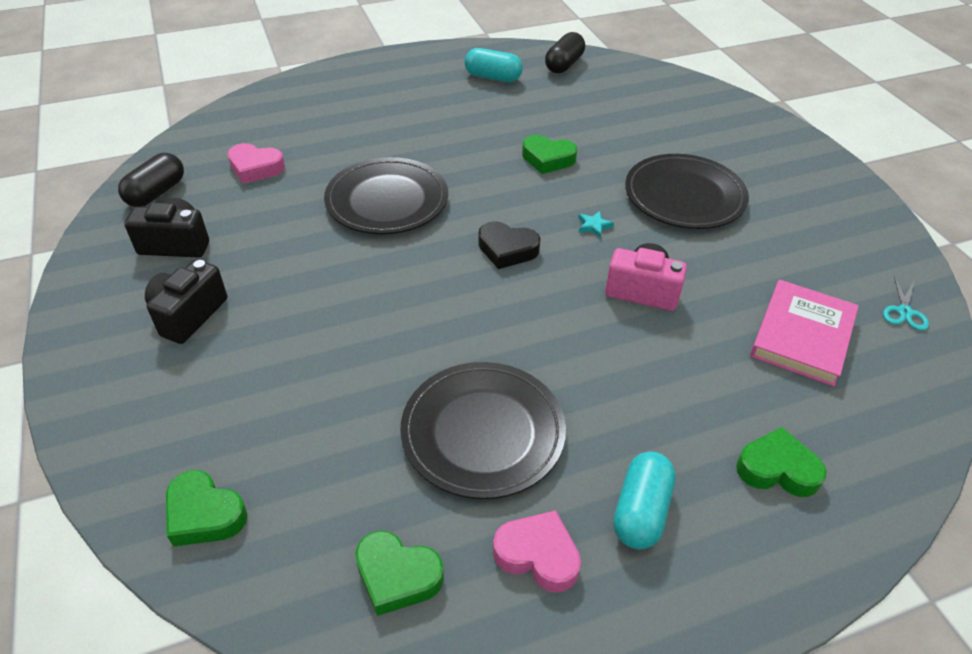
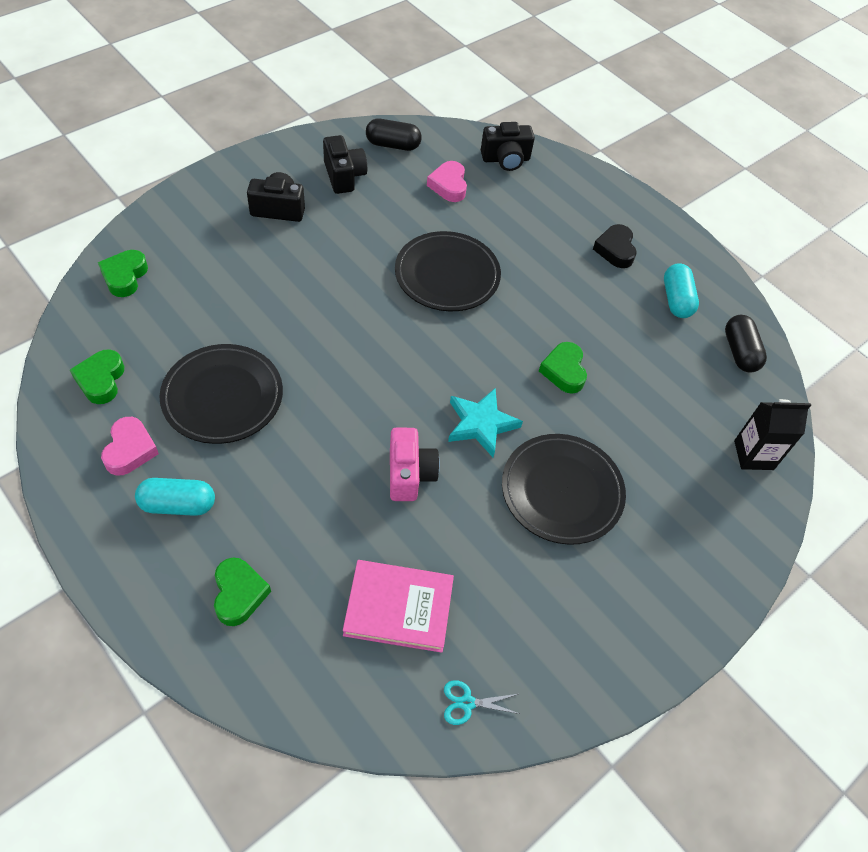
camera: 65 degrees right, 10 degrees up
(247, 121) = (505, 159): none -> black camera
(507, 250) = (421, 368): black heart -> black heart (615, 250)
(564, 65) = (739, 352): black capsule -> black capsule turned 75 degrees clockwise
(594, 226) = (481, 424): turquoise star -> turquoise star, size x2.22
(669, 89) = (753, 455): none -> black carton

